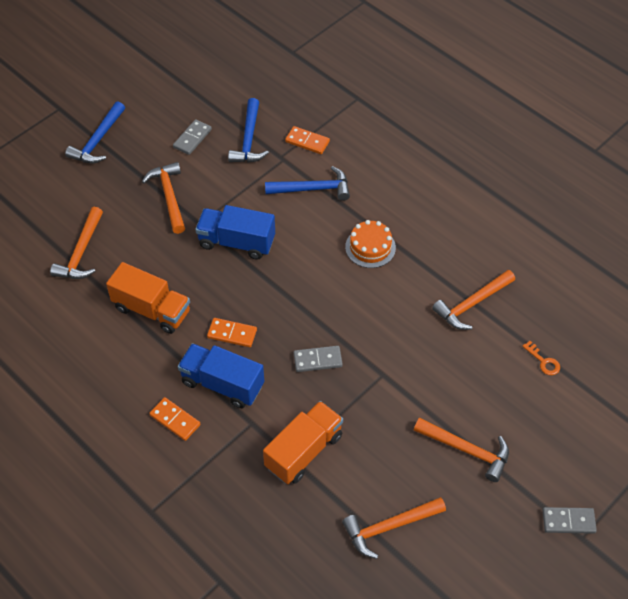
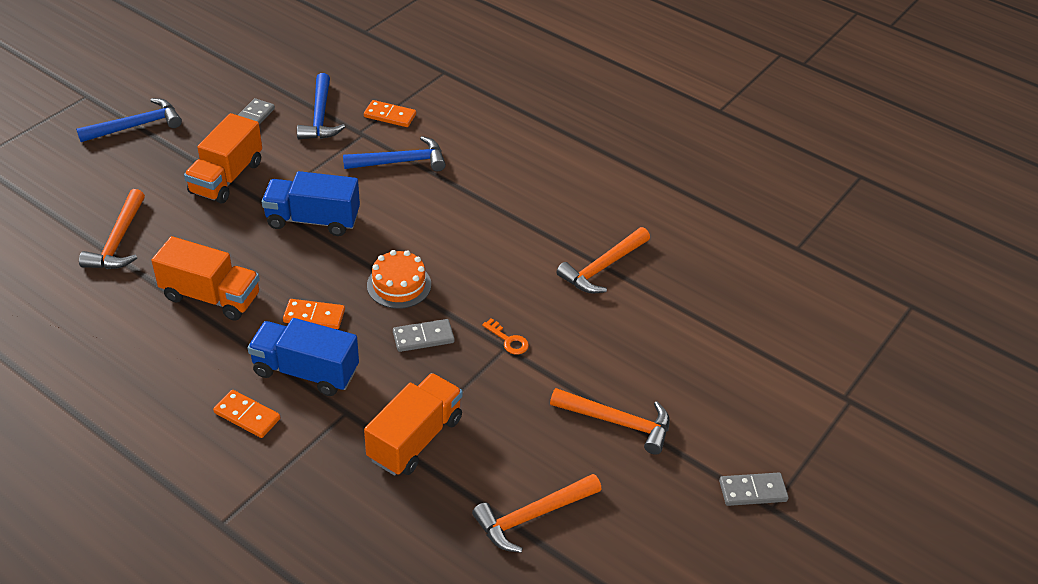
camera: 10 degrees left, 10 degrees down
(98, 141) = (136, 126): blue hammer -> blue hammer turned 135 degrees counterclockwise
(169, 196) = (226, 177): orange hammer -> orange truck
(370, 247) = (475, 216): orange cake -> orange cake (399, 285)
(543, 361) = (695, 321): orange key -> orange key (508, 340)

